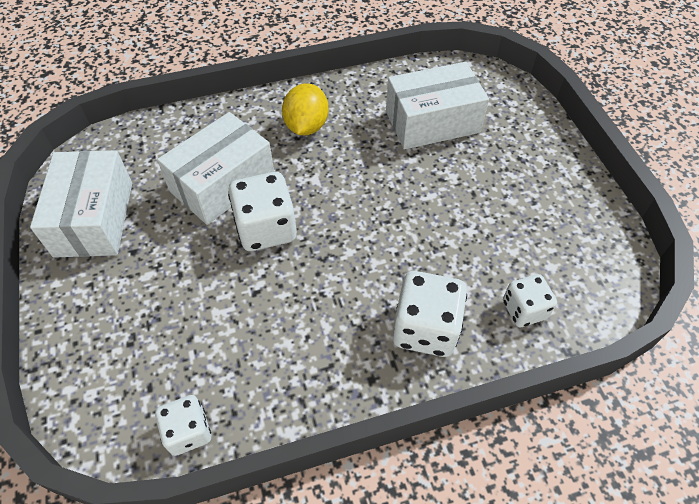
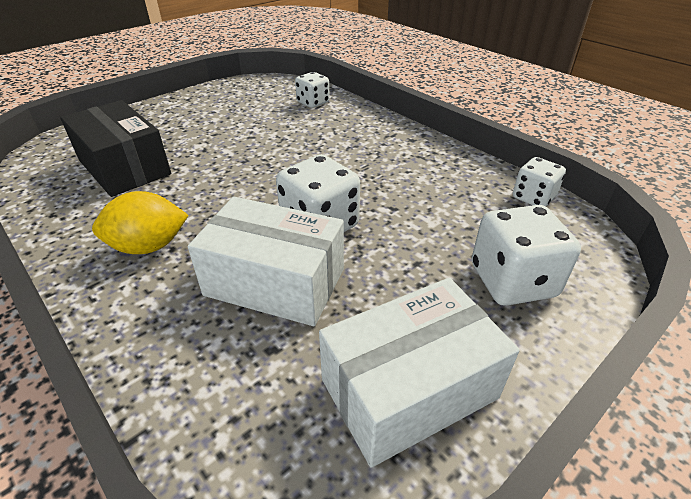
camera: 115 degrees left, 15 degrees down
(425, 328) = (356, 129): white dice -> white dice (512, 281)
(432, 122) = (124, 167): white box -> black box

